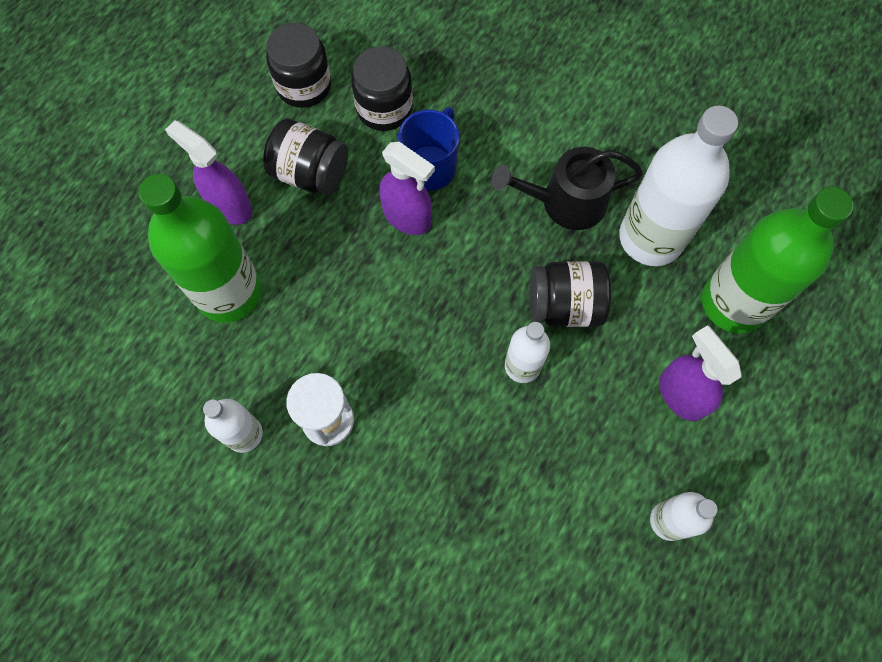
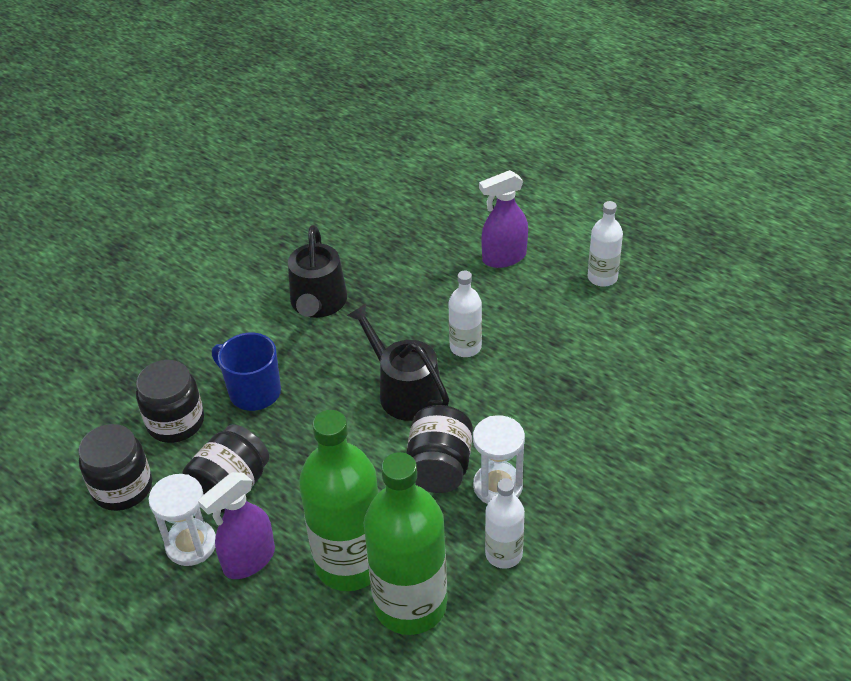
camera: 80 degrees left, 25 degrees down
(244, 156) = (191, 544): none -> white hourglass
(407, 217) = (303, 413): purple spray bottle -> none
(448, 310) = (404, 391): none -> black watering can
(564, 305) = (415, 315): black jar -> black jar (439, 467)
(650, 238) = (365, 256): white bottle -> none
(733, 303) = (432, 219): green bottle -> green bottle (410, 605)

